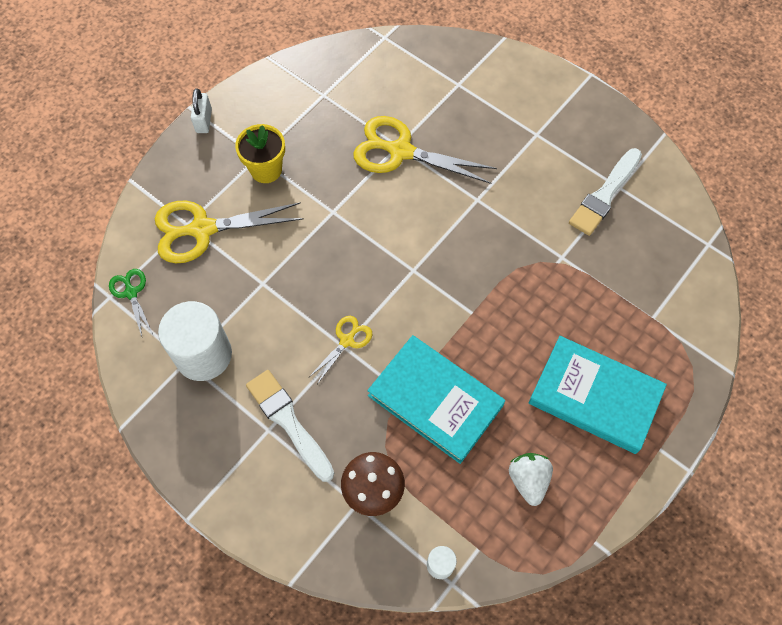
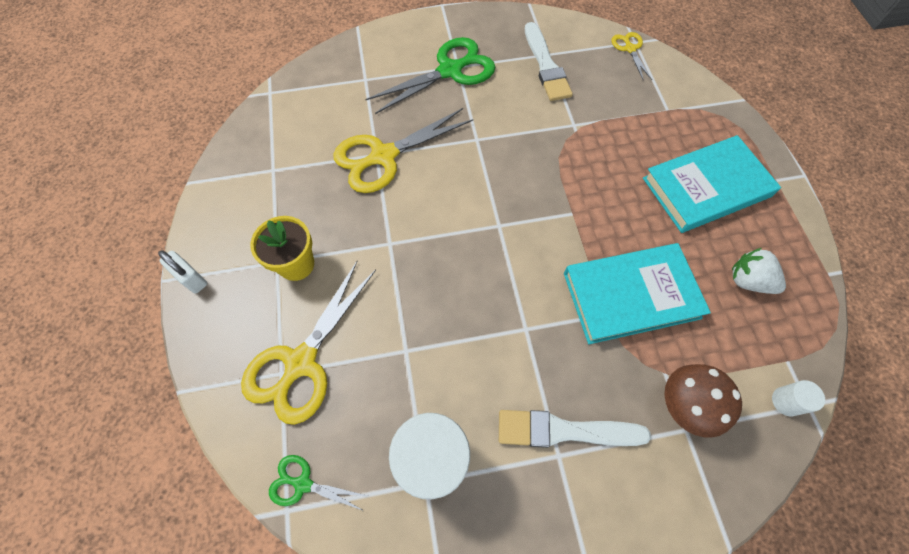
camera: 50 degrees left, 0 degrees up
(346, 341) = (522, 322): yellow scissors -> yellow scissors (630, 49)
(526, 132) = (450, 71): none -> green scissors

